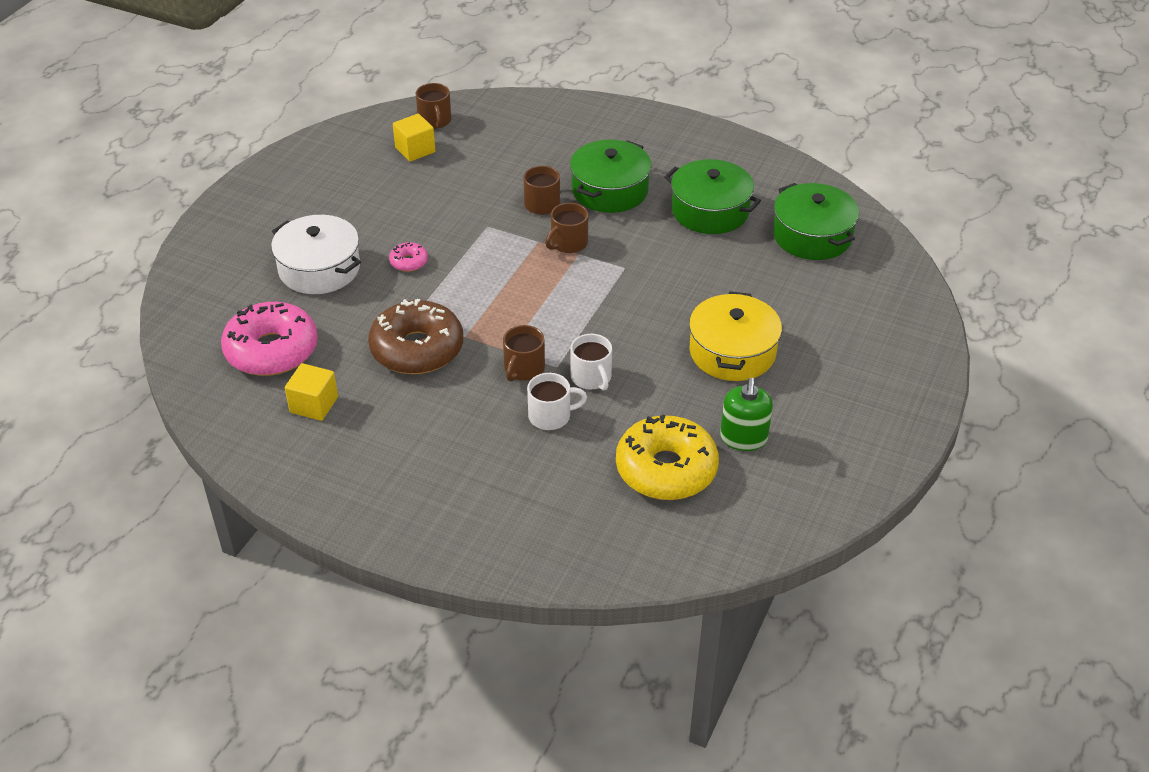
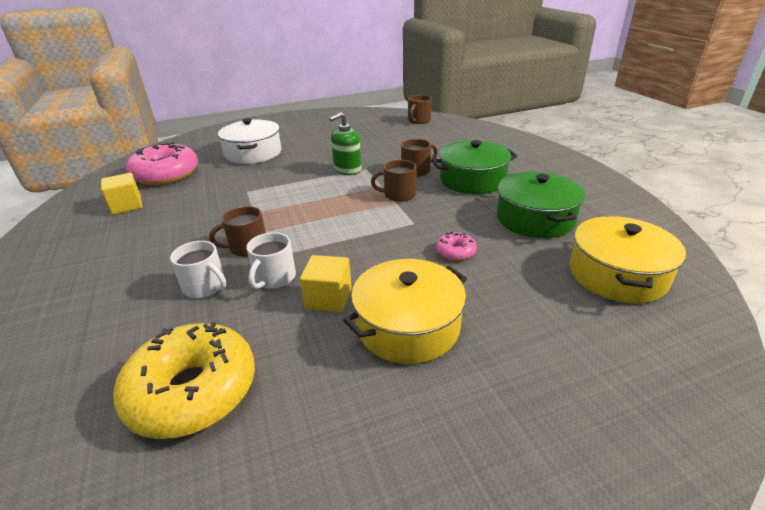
camera: 45 degrees right, 10 degrees down
(409, 262) = (296, 167): pink donut -> pink donut (455, 252)
(415, 150) = (388, 127): yellow cube -> yellow cube (328, 298)
(417, 349) = (219, 206): brown donut -> none
(743, 438) = (297, 416): green soap dispenser -> green soap dispenser (347, 170)
(812, 236) = (617, 275): green pot -> yellow pot

